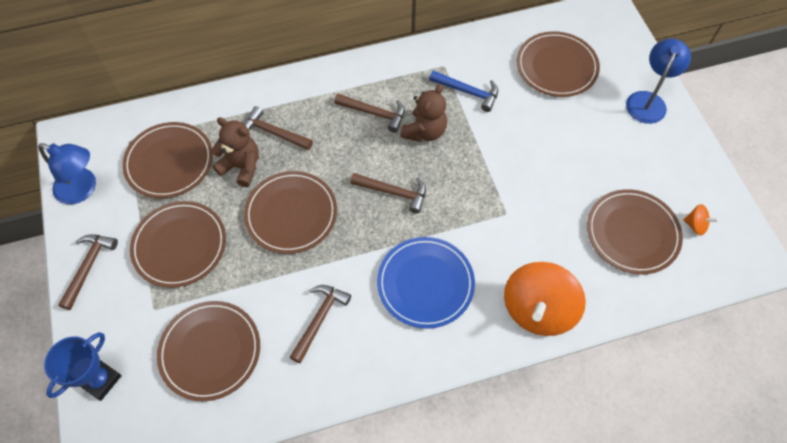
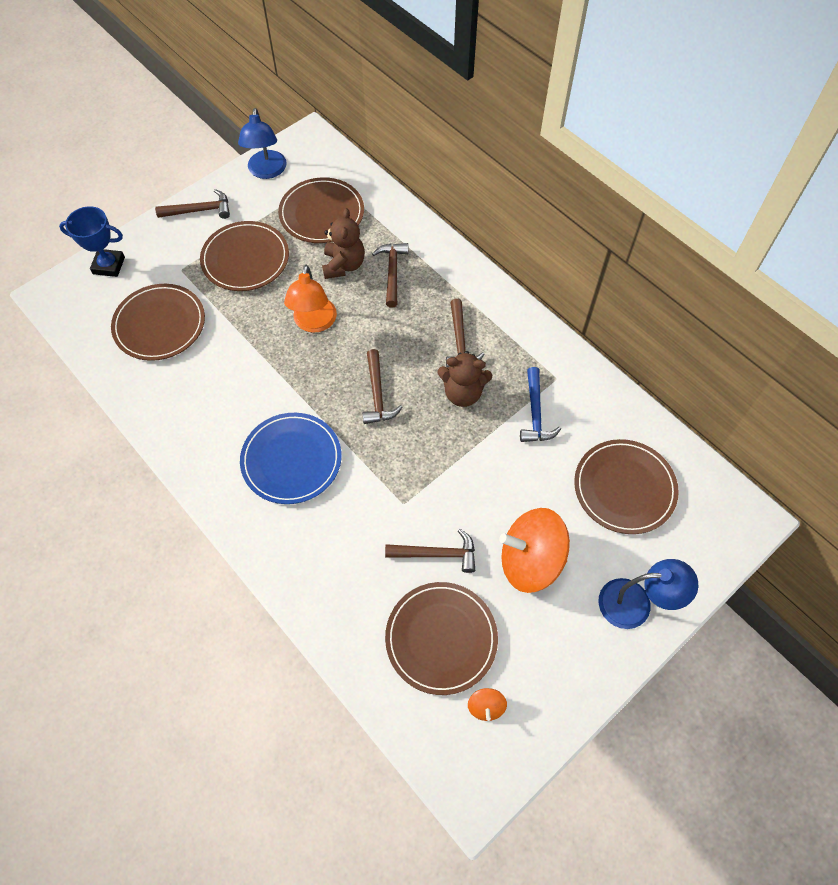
camera: 65 degrees right, 0 degrees up
(291, 214) = (314, 323): brown plate -> orange lamp
(319, 319) = (219, 390): brown hammer -> brown hammer (436, 554)
(538, 309) = (306, 571): orange spinning top -> orange spinning top (530, 561)

